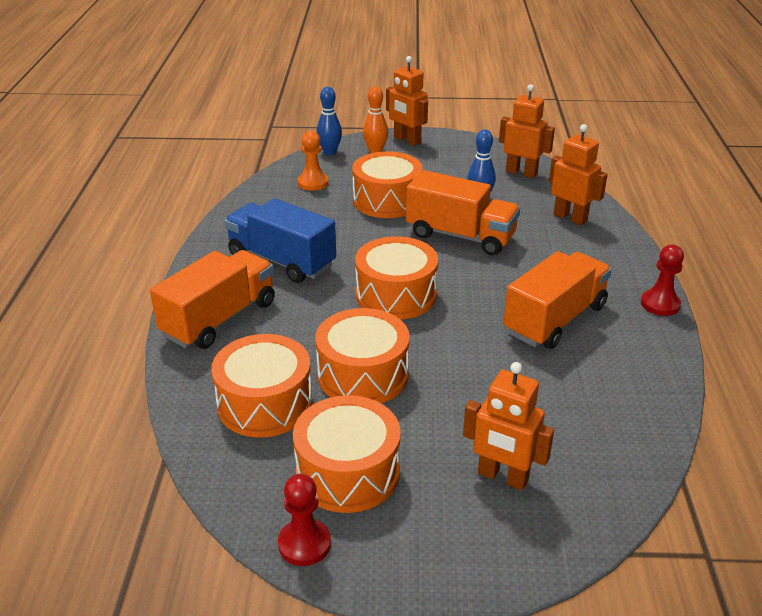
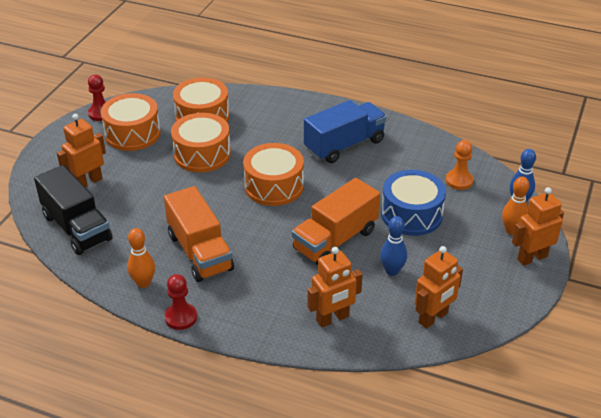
camera: 110 degrees right, 5 degrees up
(219, 319) = (290, 112): orange truck -> none
(387, 200) = (411, 214): orange drum -> blue drum
(605, 446) = (77, 228): none -> black truck
(641, 347) = (143, 283): none -> orange bowling pin

